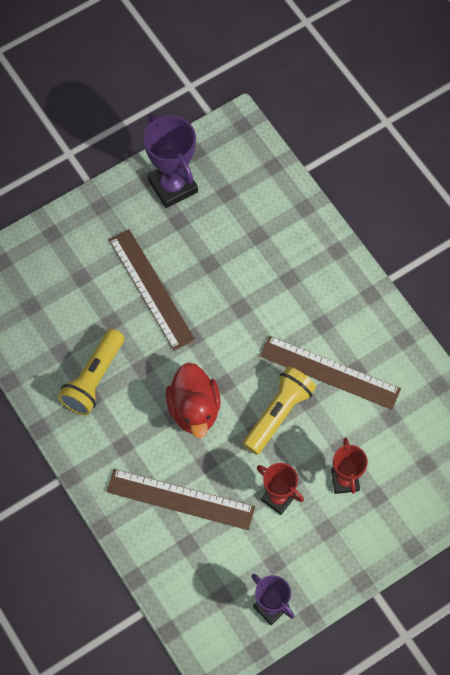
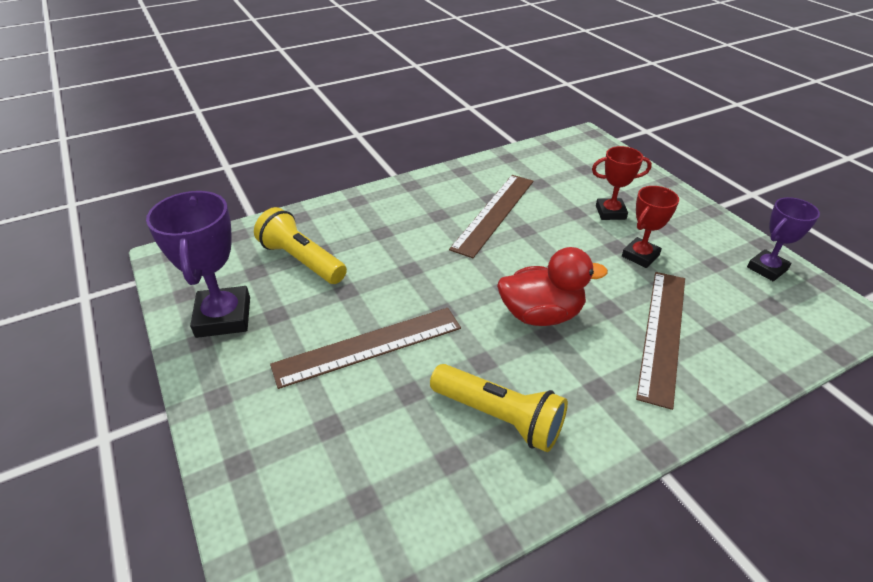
camera: 85 degrees left, 25 degrees down
(172, 186) = (223, 317): purple trophy -> purple trophy turned 75 degrees counterclockwise
(278, 413) = (542, 249): yellow flashlight -> yellow flashlight (301, 260)

